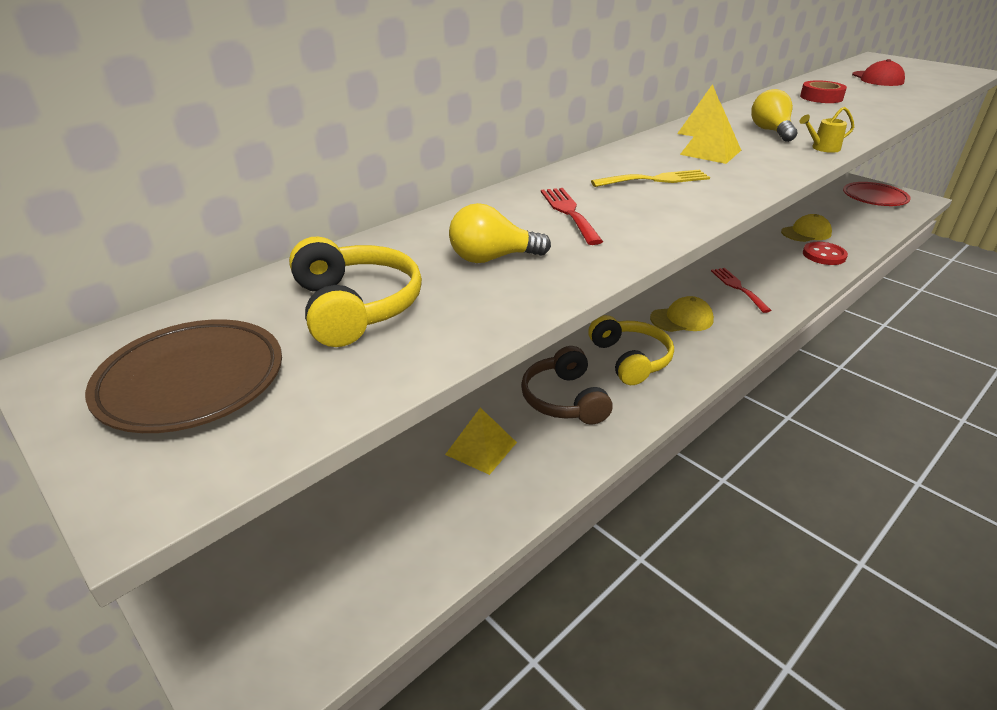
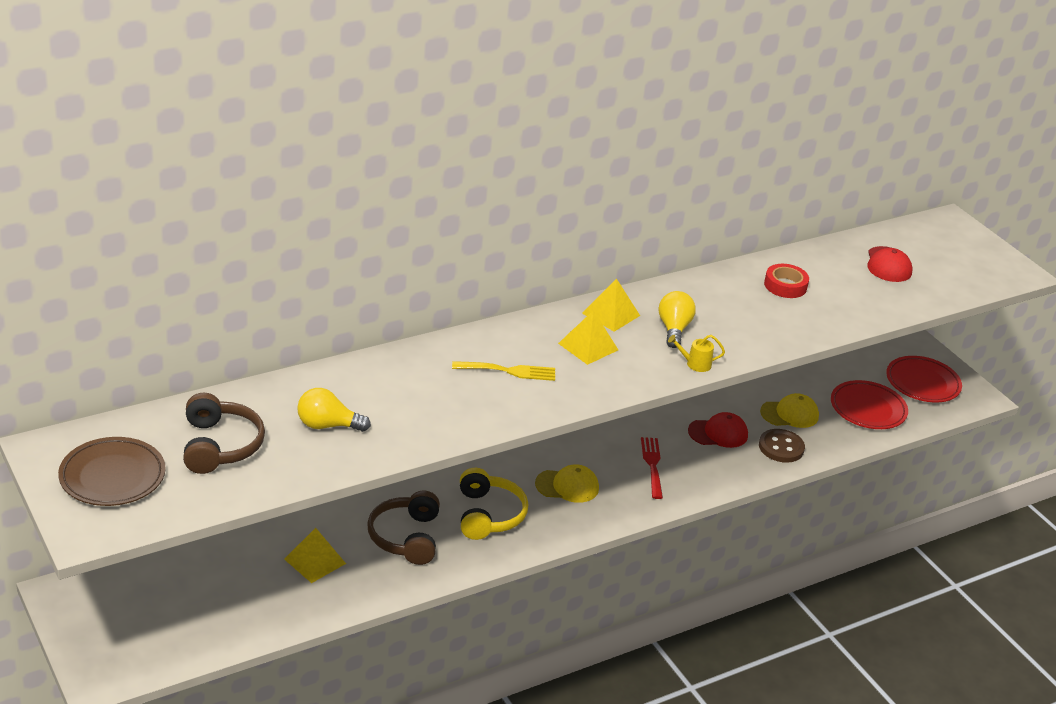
camera: 10 degrees right, 0 degrees up
(356, 307) = (220, 446): yellow headphones -> brown headphones
(569, 212) = (411, 393): red fork -> none
(767, 255) = (718, 433): none -> red cap
(824, 255) = (781, 447): red button -> brown button
(856, 219) = (867, 409): none -> red plate

